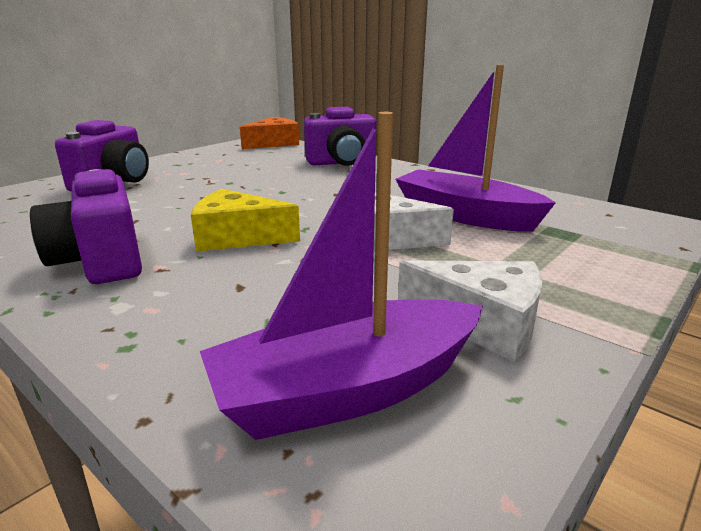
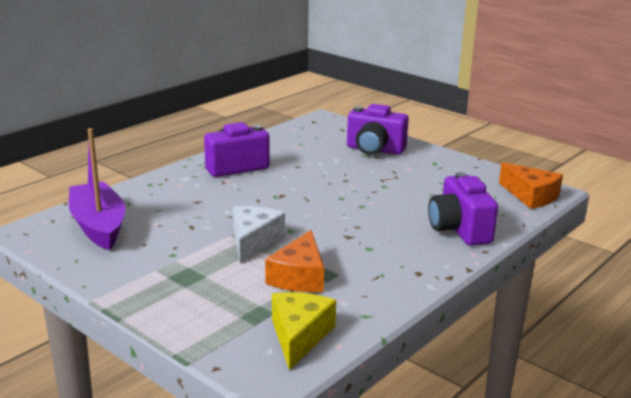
camera: 90 degrees right, 0 degrees up
(237, 237) = (264, 196): yellow cheese -> yellow cheese (299, 336)
(465, 216) = (299, 277): purple boat -> orange cheese
(482, 323) = (135, 260): white cheese -> none

